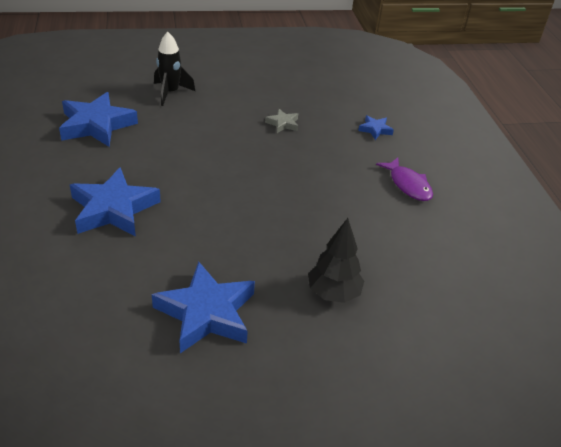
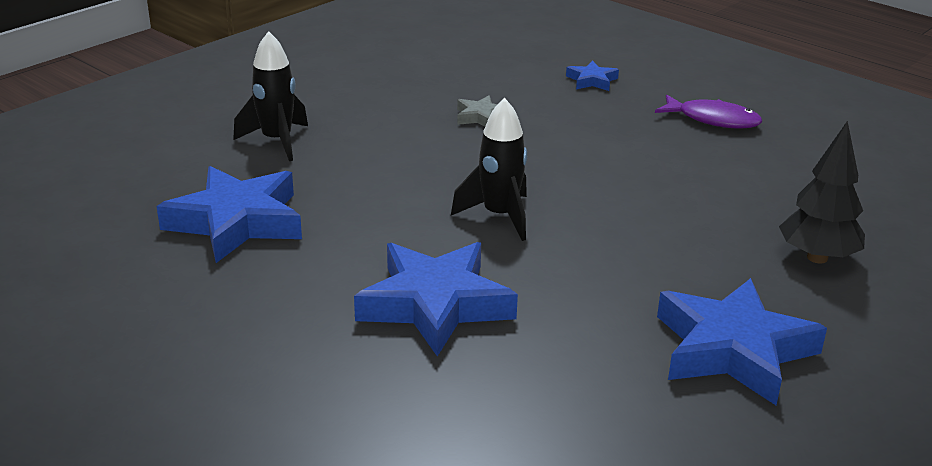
camera: 35 degrees left, 10 degrees down
(208, 181) = (499, 216): none -> black rocket

